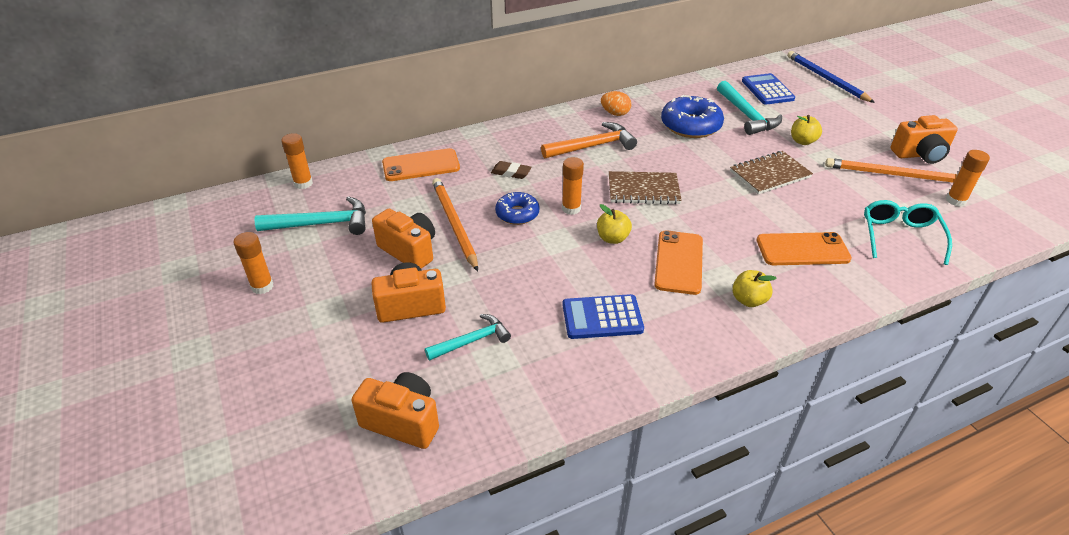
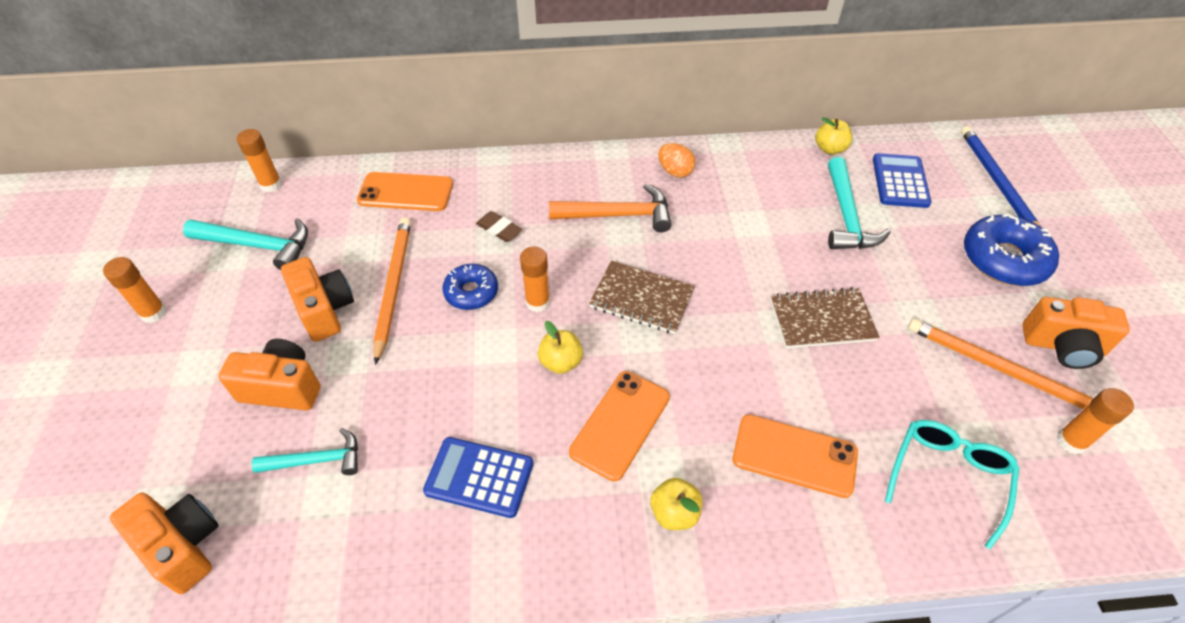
camera: 20 degrees right, 10 degrees up
(690, 125) = (761, 214): blue donut -> blue donut (1004, 259)
(802, 141) = (900, 278): yellow apple -> yellow apple (830, 149)

